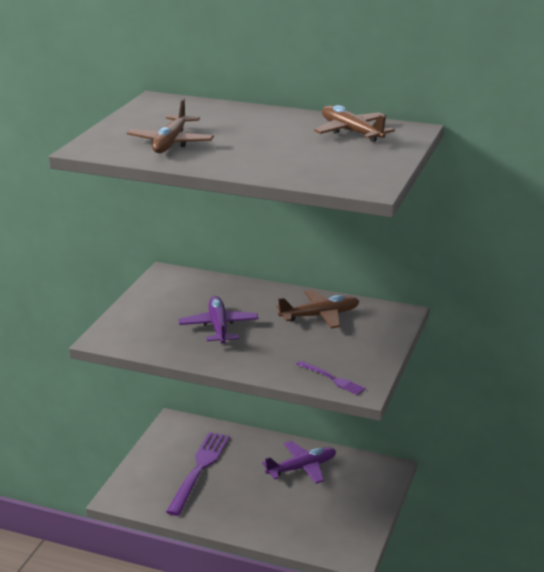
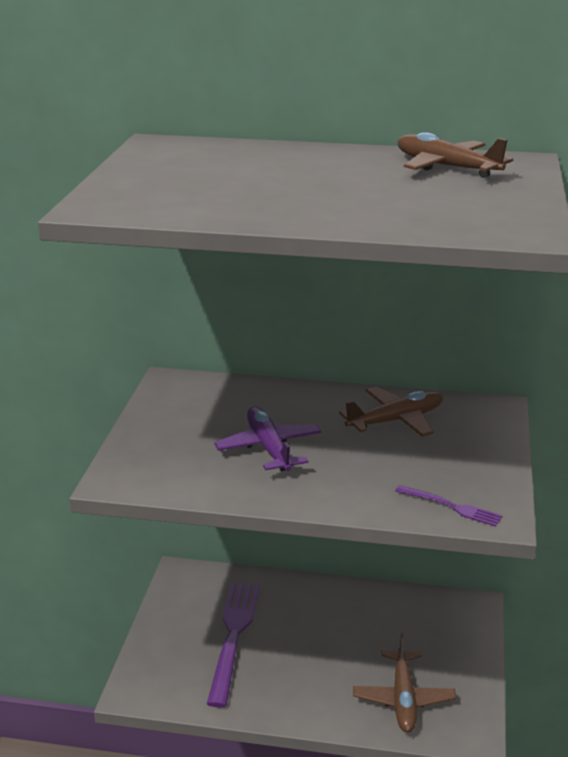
camera: 10 degrees left, 0 degrees up
(171, 143) = (209, 194): brown plane -> brown plane (403, 698)
(301, 468) = (364, 619): purple plane -> none

